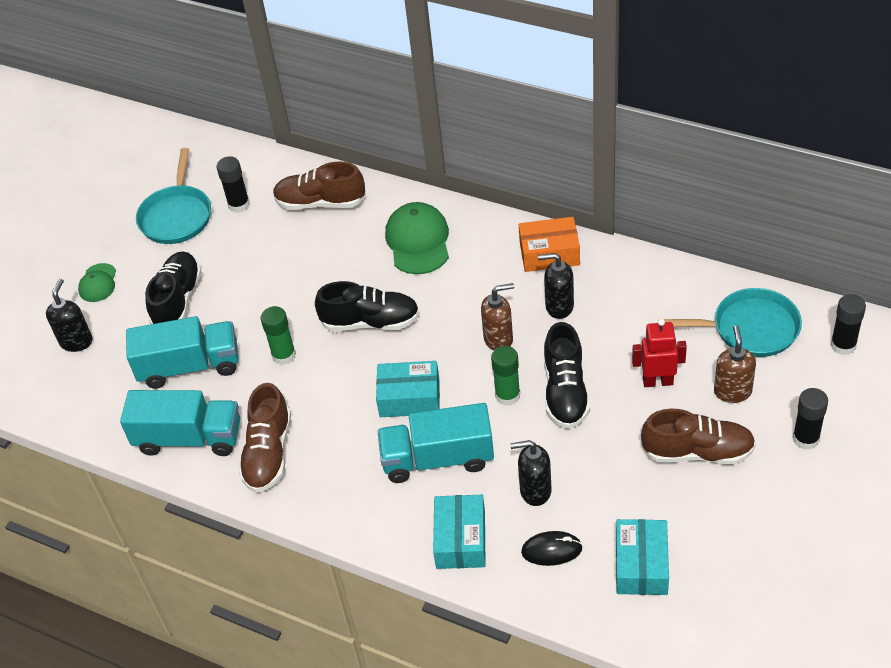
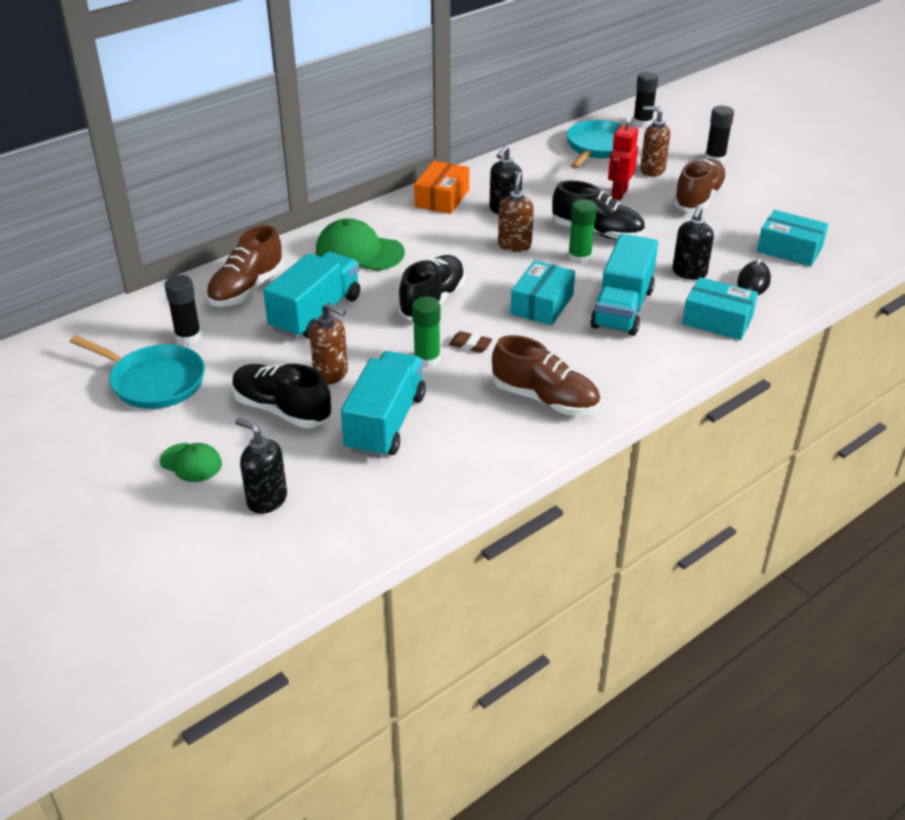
camera: 70 degrees left, 10 degrees down
(189, 438) = (484, 446): turquoise truck -> turquoise truck (315, 313)
(234, 307) = (331, 374): none -> brown soap dispenser
(319, 374) = (470, 345): none -> brown eraser

